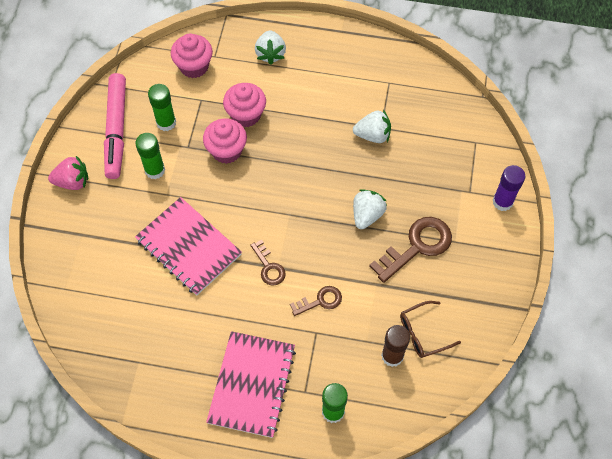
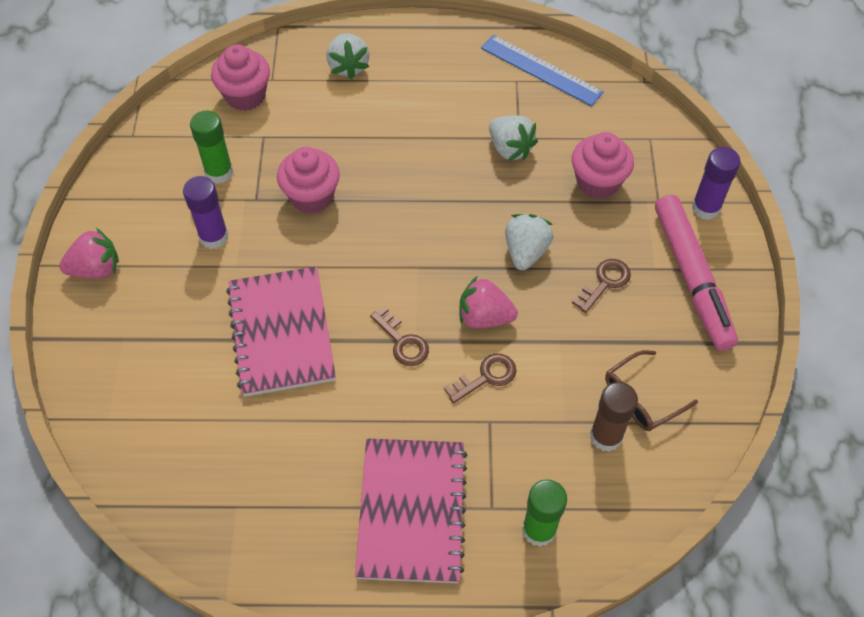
camera: 10 degrees left, 5 degrees down
(116, 130) = (149, 192): pink marker -> pink marker (691, 278)
(155, 170) = (214, 236): green glue stick -> purple glue stick
(188, 247) = (281, 333): pink notebook -> pink notebook turned 45 degrees clockwise
(246, 115) = (329, 147): pink cupcake -> pink cupcake (597, 182)
(328, 258) = (484, 317): none -> pink strawberry
(373, 135) = (510, 149): white strawberry -> white strawberry turned 60 degrees clockwise
(408, 77) = (541, 70): none -> blue ruler
(417, 246) = (605, 282): brown key -> brown key, size x0.56

